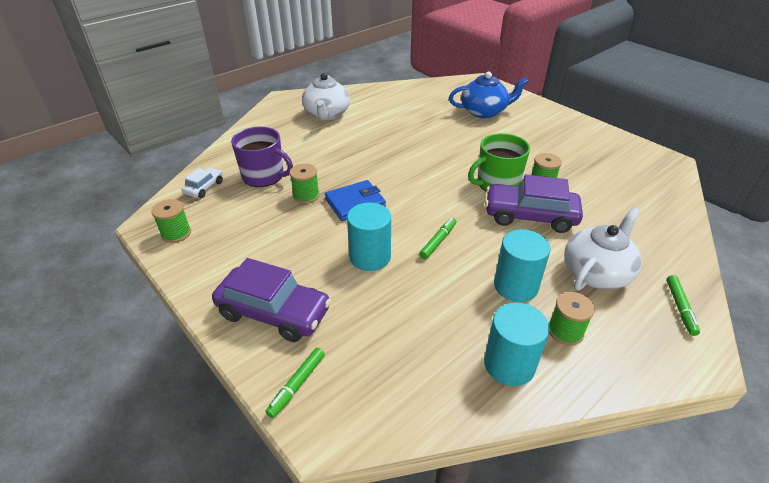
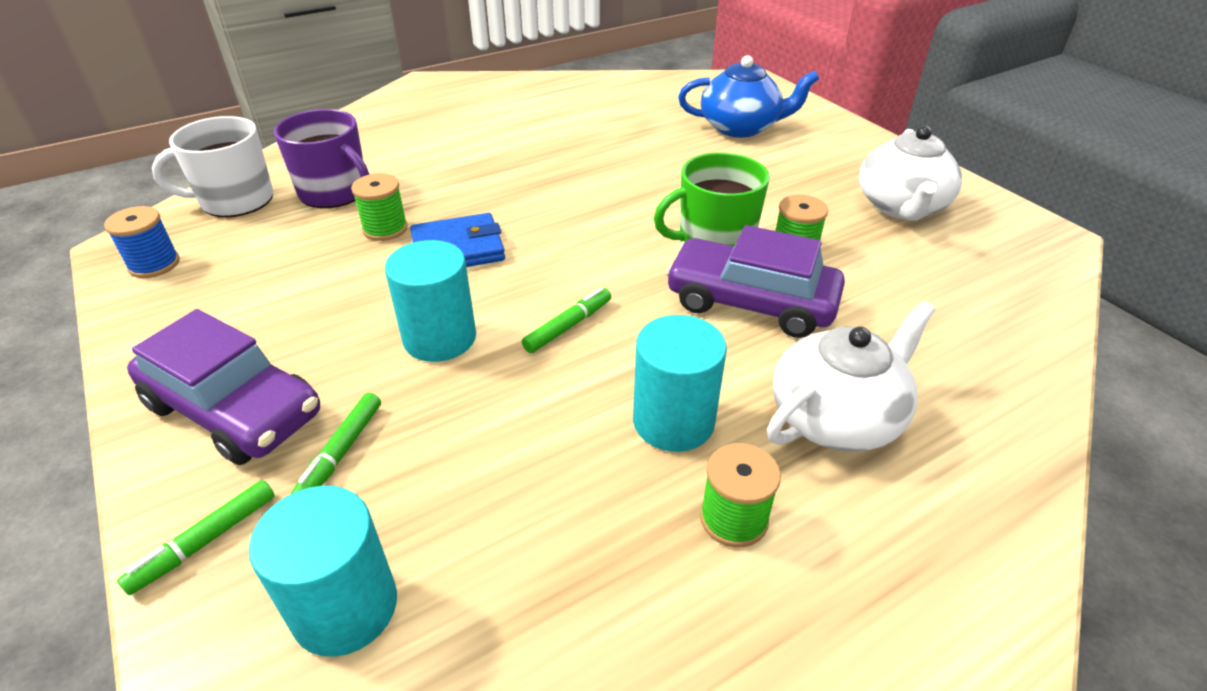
camera: 10 degrees right, 0 degrees up
(176, 233) = (154, 264): green spool -> blue spool
(204, 187) = (235, 200): white car -> white mug
(327, 114) = (480, 111): white teapot -> white teapot (901, 207)
(509, 364) = (600, 565): turquoise cylinder -> turquoise cylinder (345, 607)
(680, 308) = (981, 507): green marker -> green marker (341, 452)

